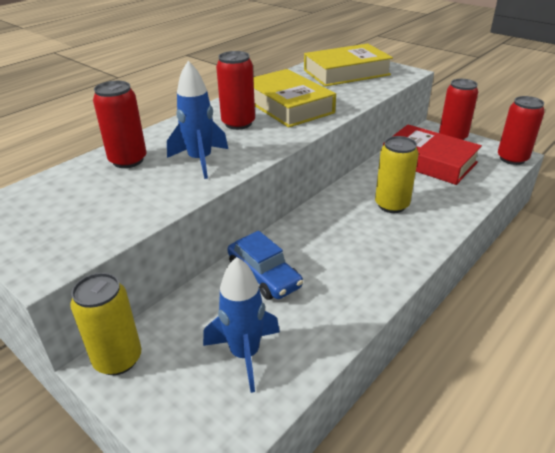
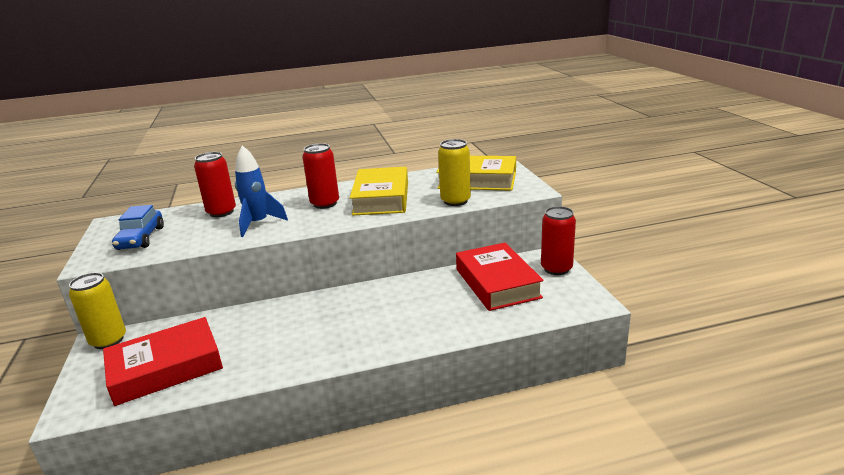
camera: 35 degrees right, 10 degrees down
(245, 354) = (166, 368): blue rocket -> red book
(264, 276) = (245, 325): blue car -> blue car (141, 238)
(391, 205) = (406, 308): yellow can -> yellow can (455, 201)
(512, 158) = (585, 305): red can -> none

